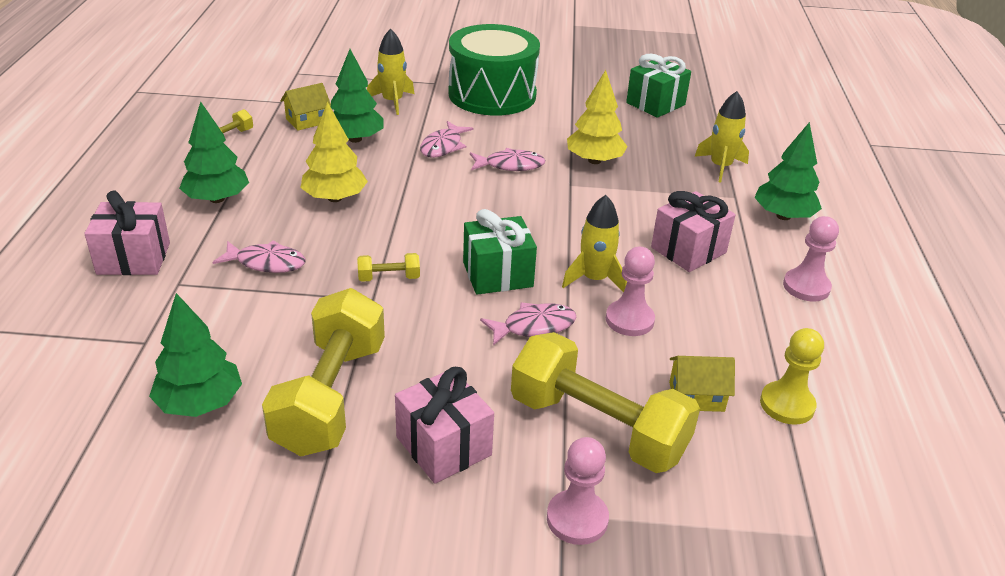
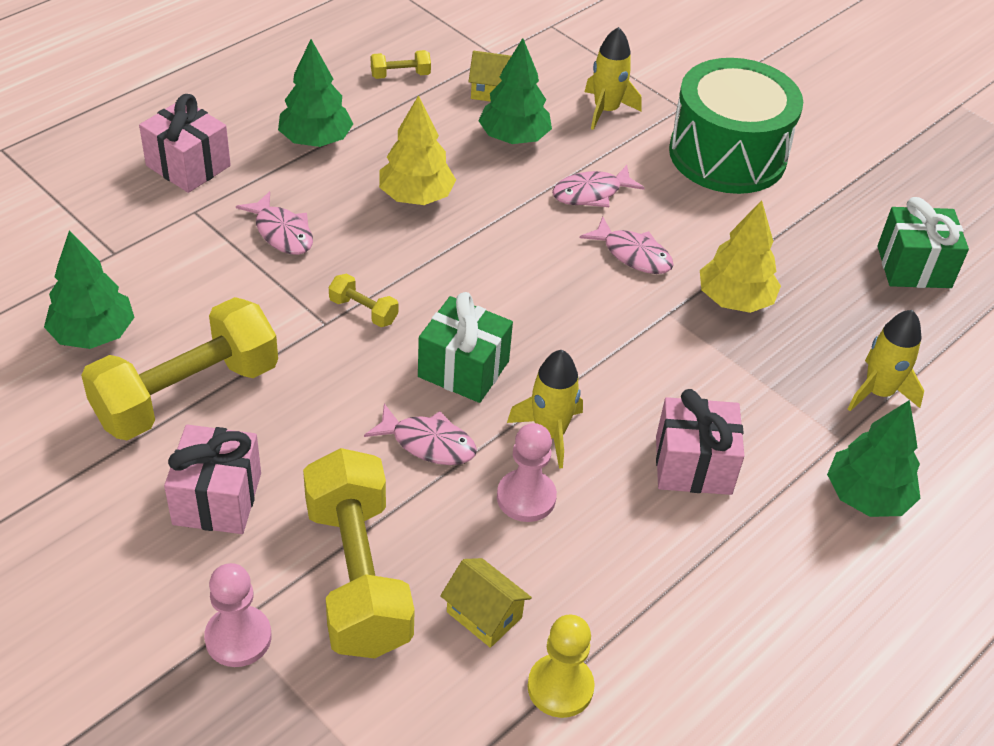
camera: 40 degrees right, 10 degrees up
(806, 287) = (767, 590): pink pawn -> none

